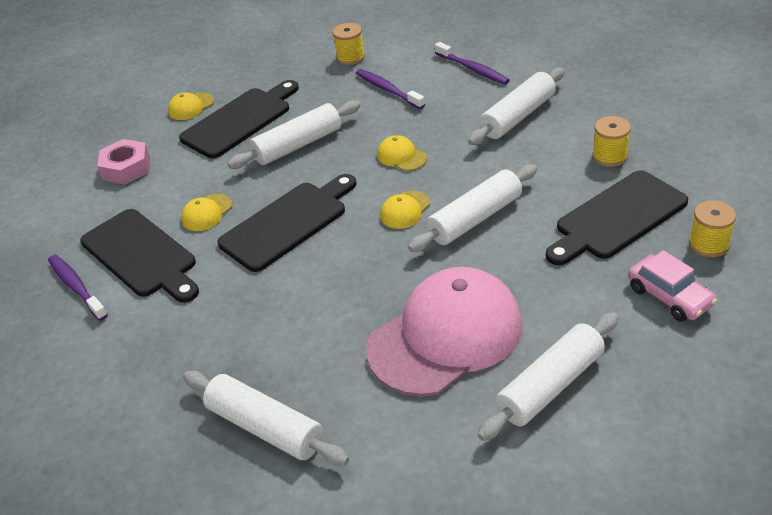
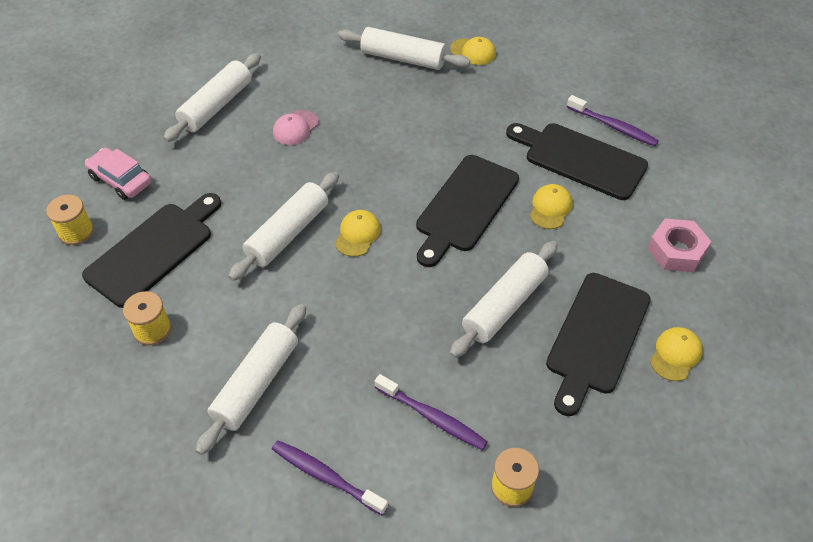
camera: 160 degrees right, 10 degrees up
(401, 156) = (380, 303): yellow cap -> yellow cap (473, 52)
(446, 336) = (295, 128): pink cap -> pink cap, size x0.40

